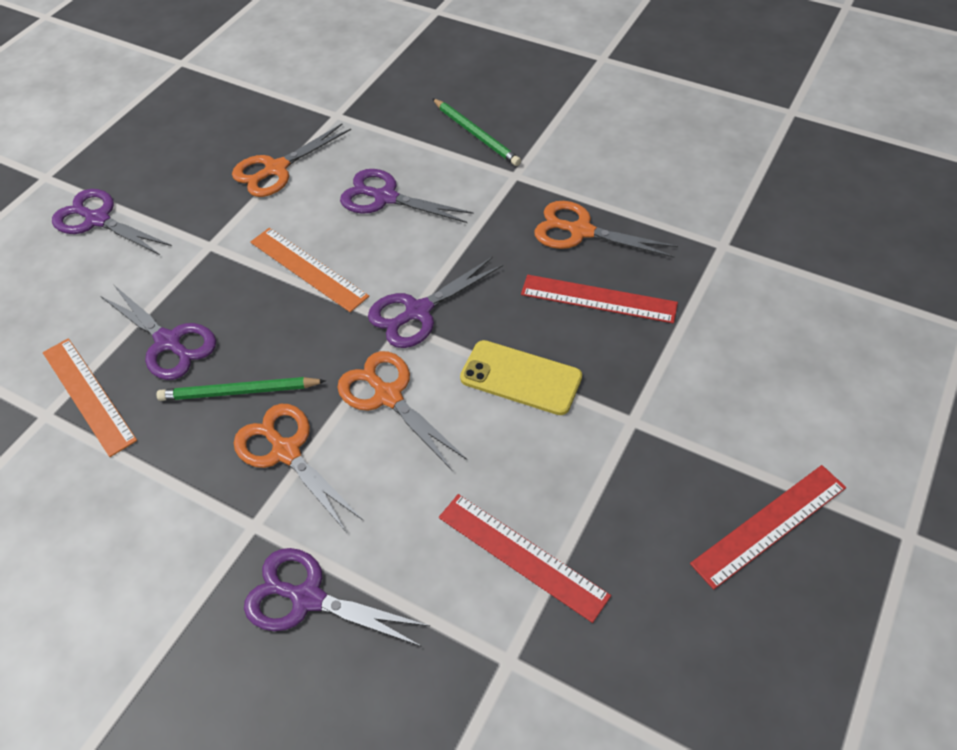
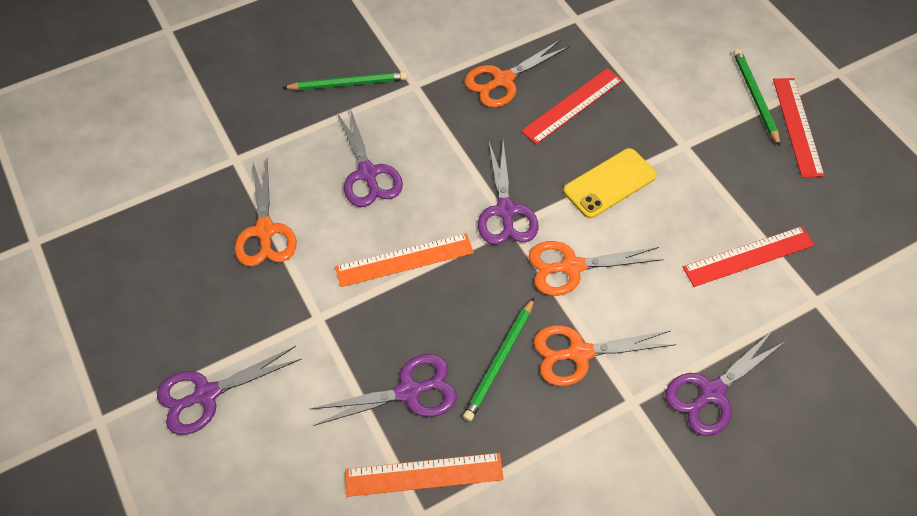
camera: 60 degrees left, 5 degrees up
(385, 197) = (368, 174): purple scissors -> purple scissors turned 75 degrees counterclockwise
(772, 459) = (754, 97): none -> green pencil

